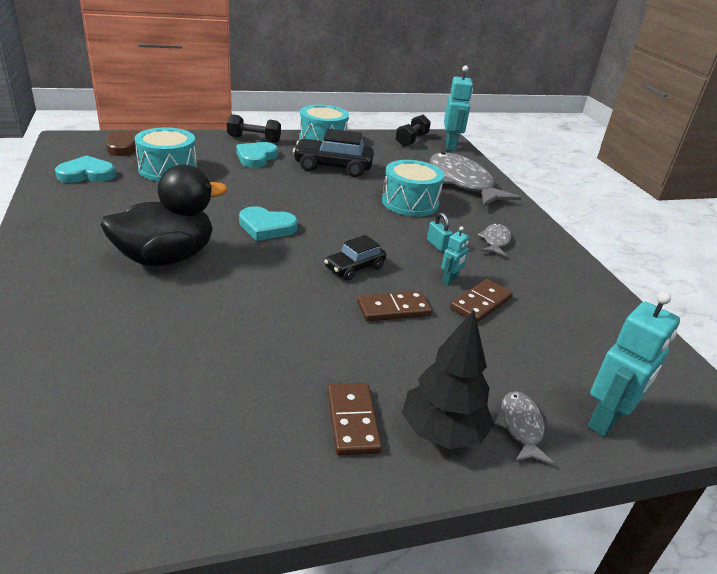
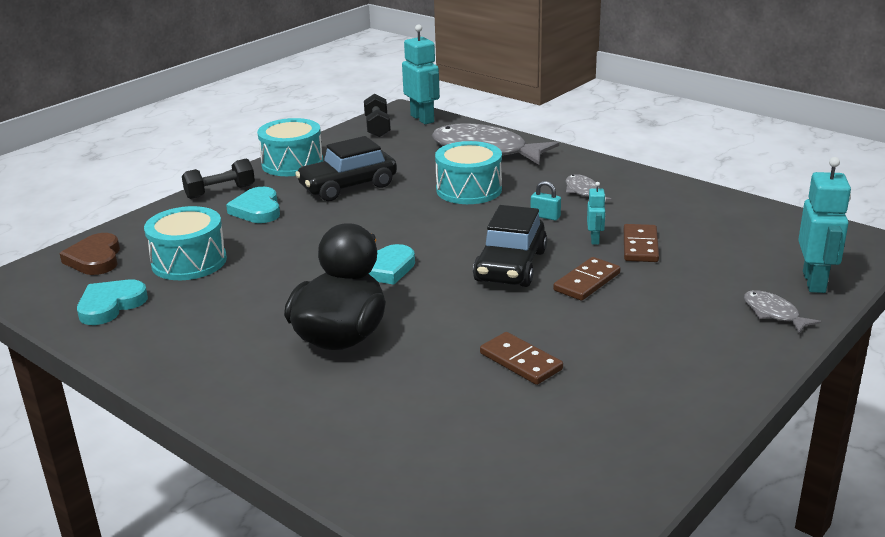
camera: 30 degrees left, 5 degrees down
(352, 421) = (671, 368): brown domino -> brown domino (520, 361)
(354, 268) = (510, 266): black car -> black car, size x1.66
(442, 432) = (734, 343): black tree -> none

